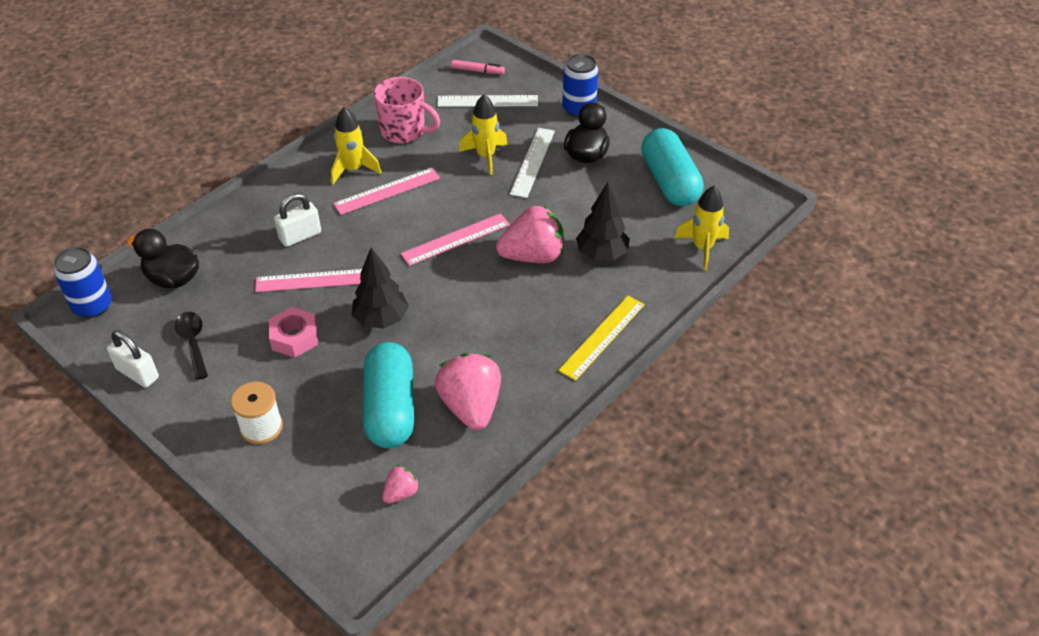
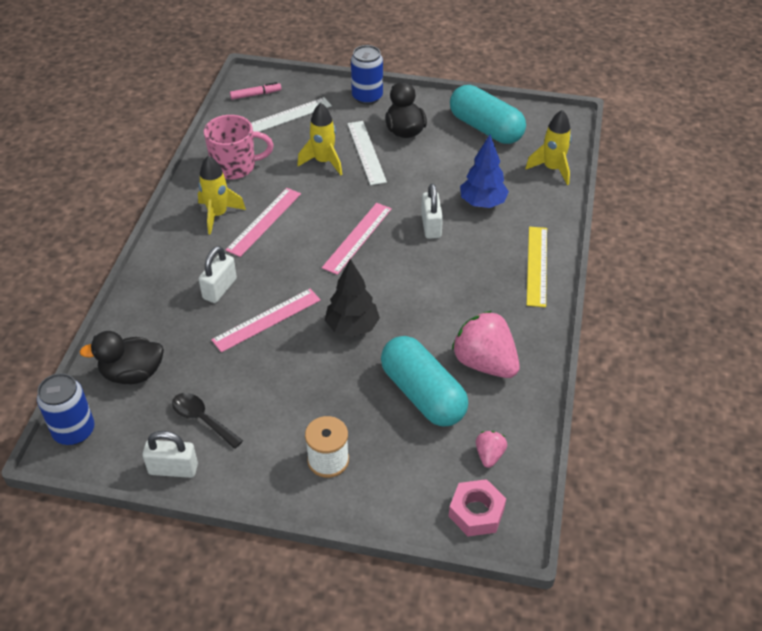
camera: 30 degrees left, 0 degrees up
(294, 337) = (291, 374): pink nut -> pink nut (476, 512)
(533, 256) = (431, 226): pink strawberry -> white padlock
(601, 254) = (482, 203): black tree -> blue tree

